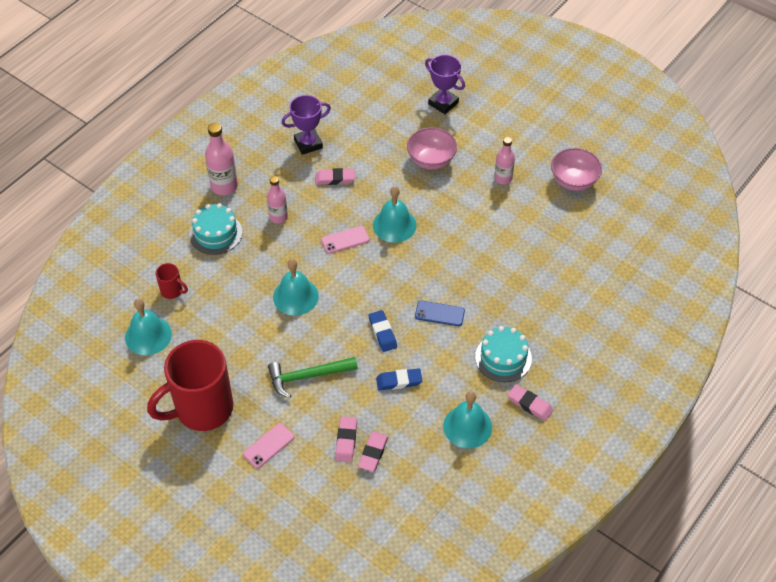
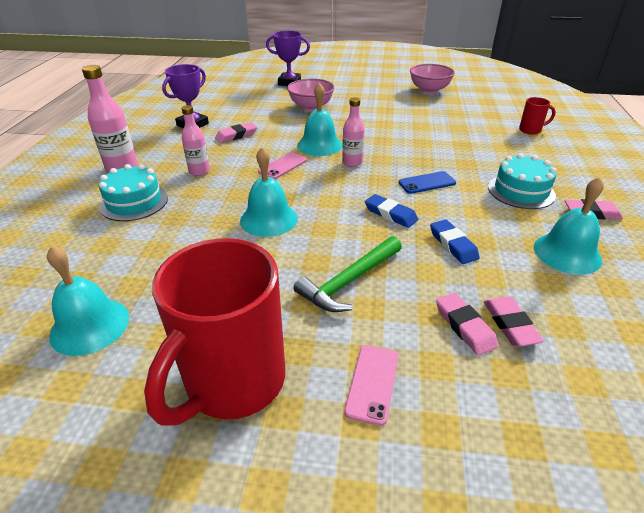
camera: 30 degrees left, 15 degrees down
(172, 291) = (104, 266): red mug -> red mug (531, 130)
(399, 381) = (453, 245): blue eraser -> blue eraser turned 75 degrees counterclockwise
(503, 178) = (378, 101): pink bottle -> pink bottle (352, 162)

